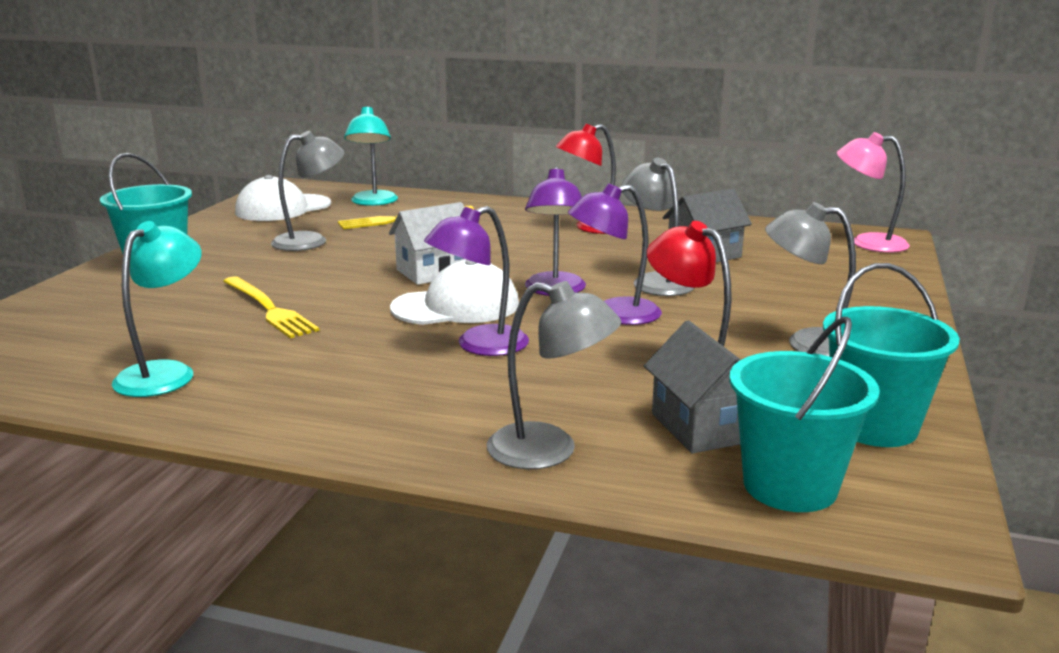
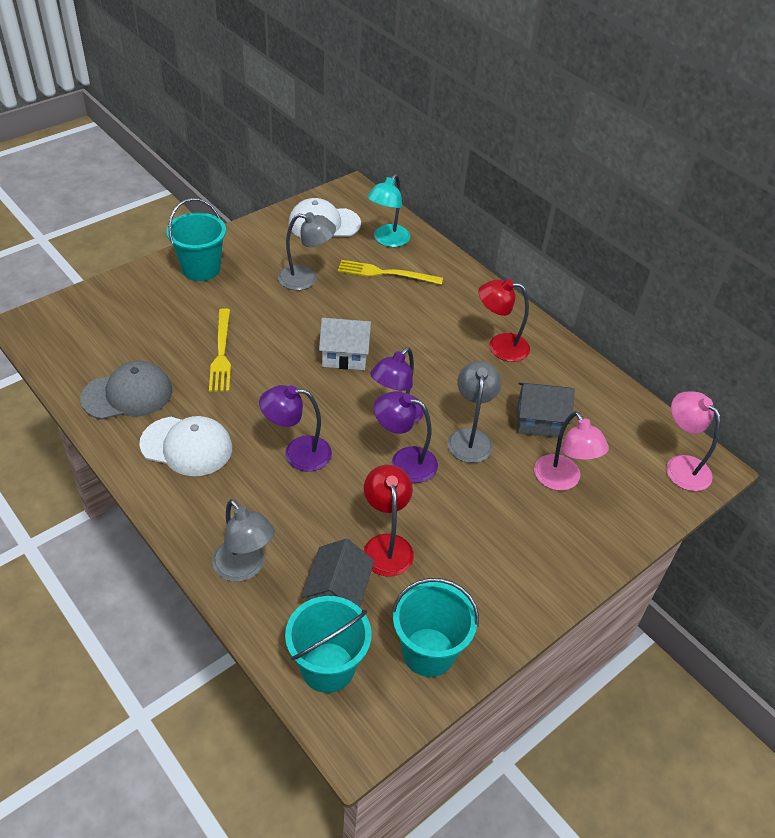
camera: 30 degrees right, 25 degrees up
(165, 373) = (127, 394): turquoise lamp -> grey cap
(456, 306) = (322, 404): white cap -> white cap (187, 446)
(787, 278) = (562, 480): none -> pink lamp
(808, 343) = (486, 557): grey lamp -> none

